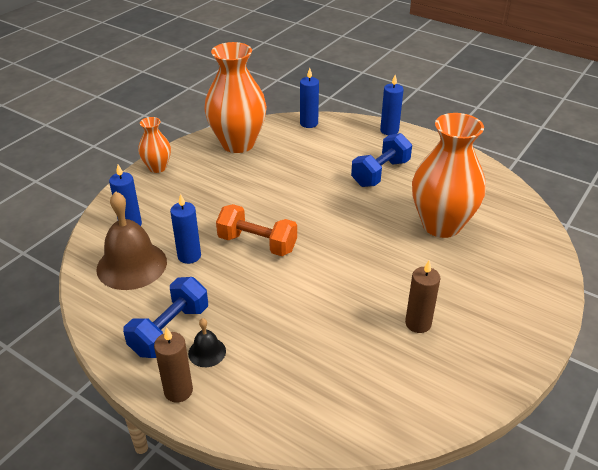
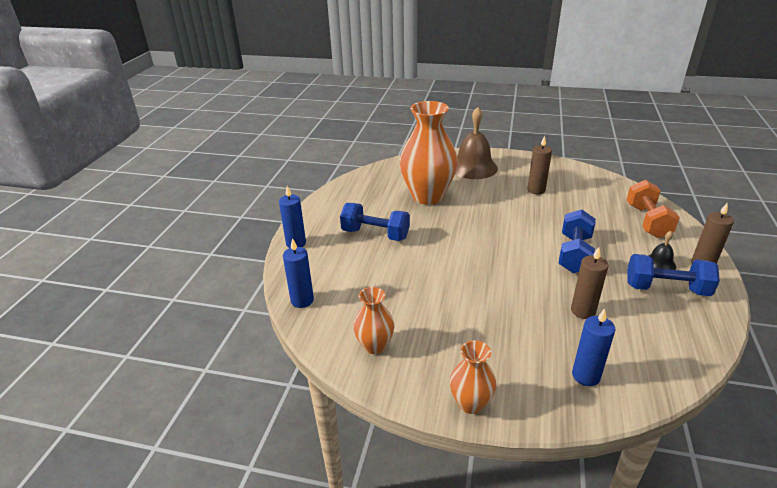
camera: 110 degrees left, 5 degrees down
(131, 265) = (633, 345): brown bell -> brown bell (473, 167)
(189, 256) = (583, 311): blue candle -> brown candle
(238, 143) = (375, 346): orange vase -> orange vase, size x0.50
(257, 243) = (528, 276): orange dumbbell -> orange dumbbell (647, 221)
(267, 291) = (574, 254): none -> blue dumbbell

